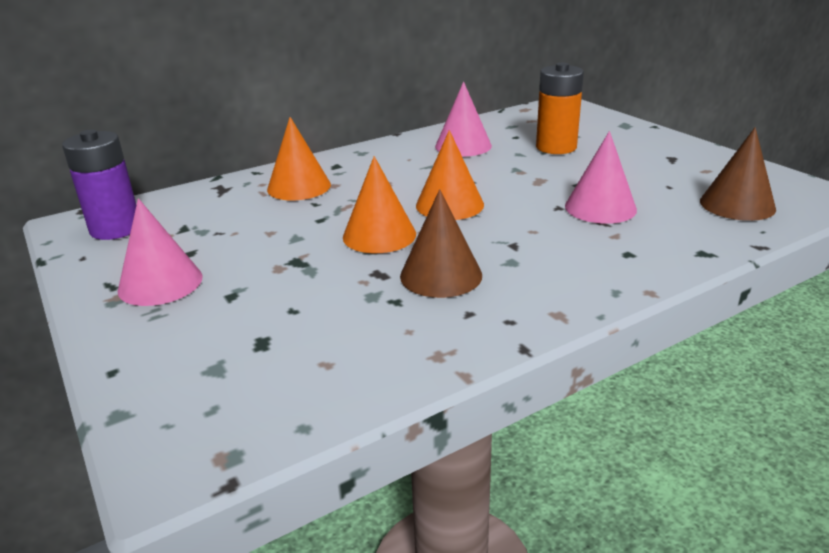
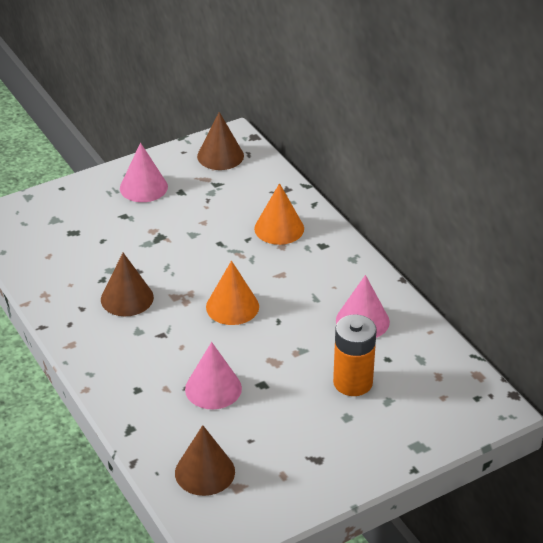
camera: 90 degrees right, 10 degrees up
(116, 229) = (220, 156): purple battery -> brown cone
(379, 235) = (188, 271): orange cone -> none

